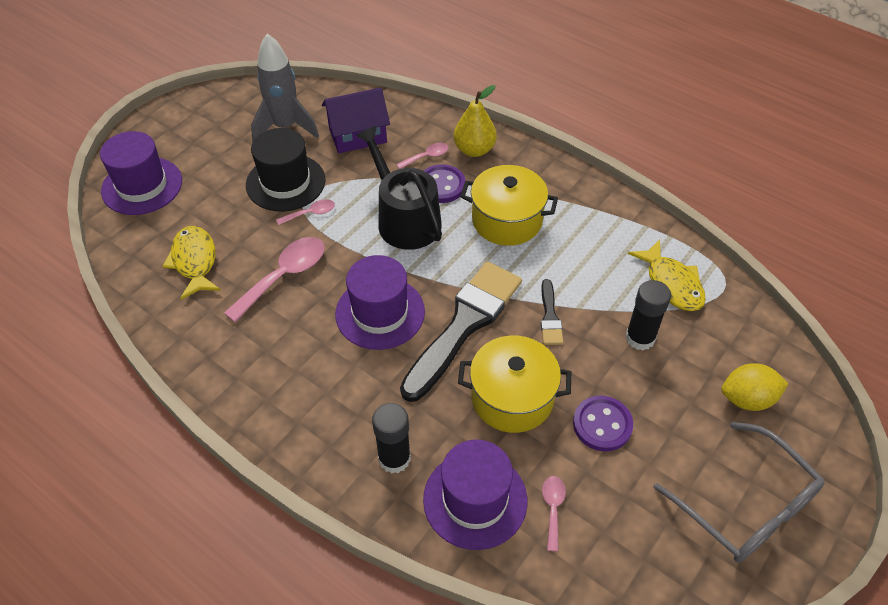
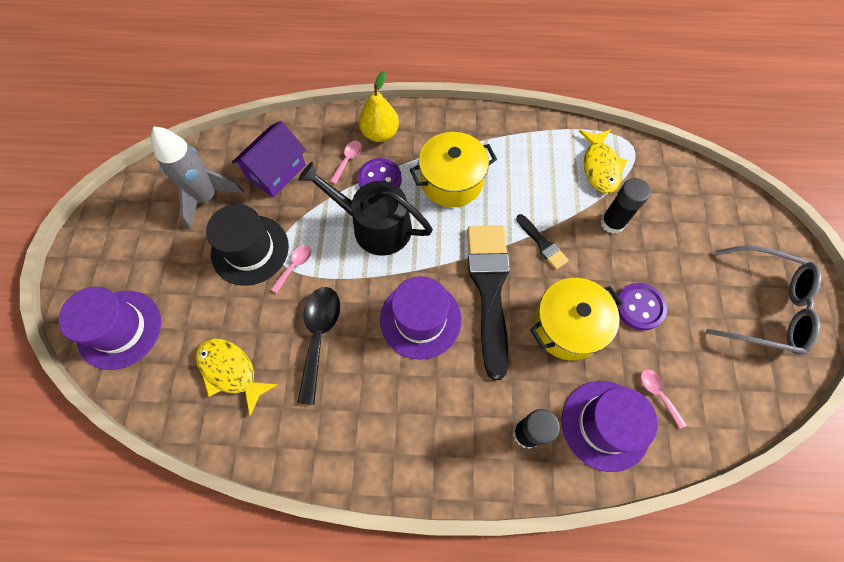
camera: 35 degrees left, 15 degrees up
(284, 276) = (319, 336): pink spoon -> black spoon
(671, 283) = (600, 166): yellow fish -> yellow fish turned 60 degrees clockwise
(747, 399) = (708, 226): yellow lemon -> none

